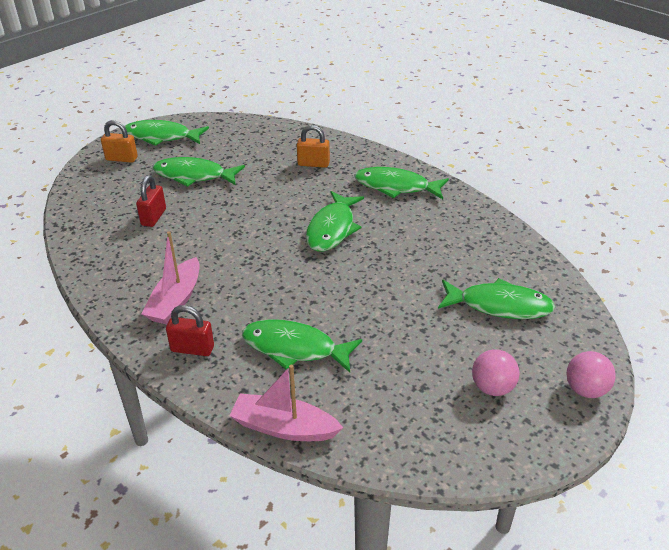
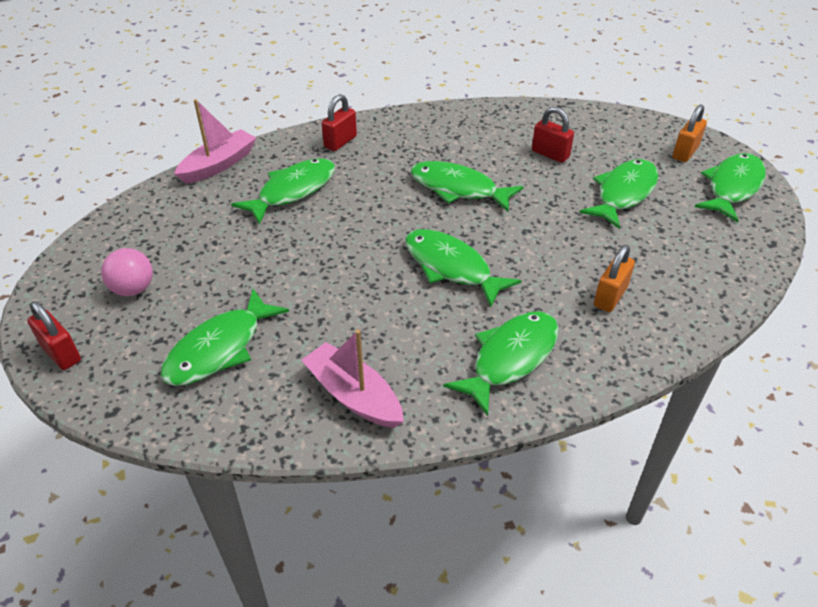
camera: 115 degrees right, 5 degrees up
(176, 300) = (408, 145): pink boat -> pink boat (353, 395)
(232, 251) = (458, 189): none -> green fish
(586, 390) = (61, 353): pink ball -> red padlock

